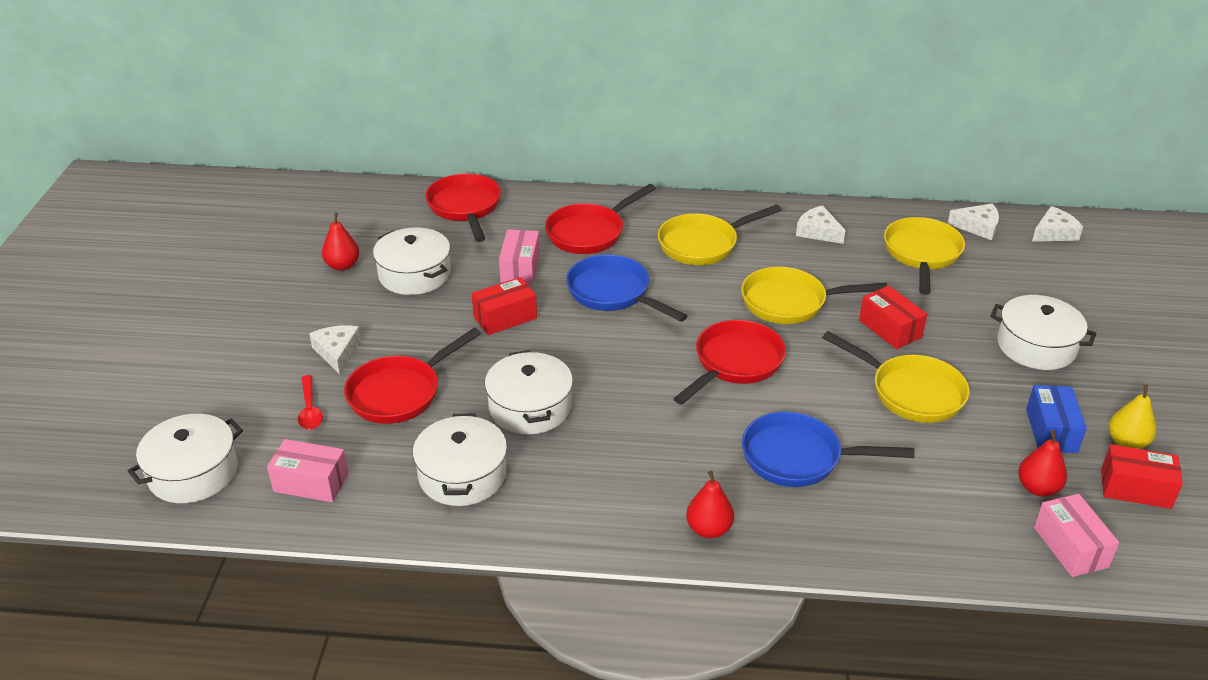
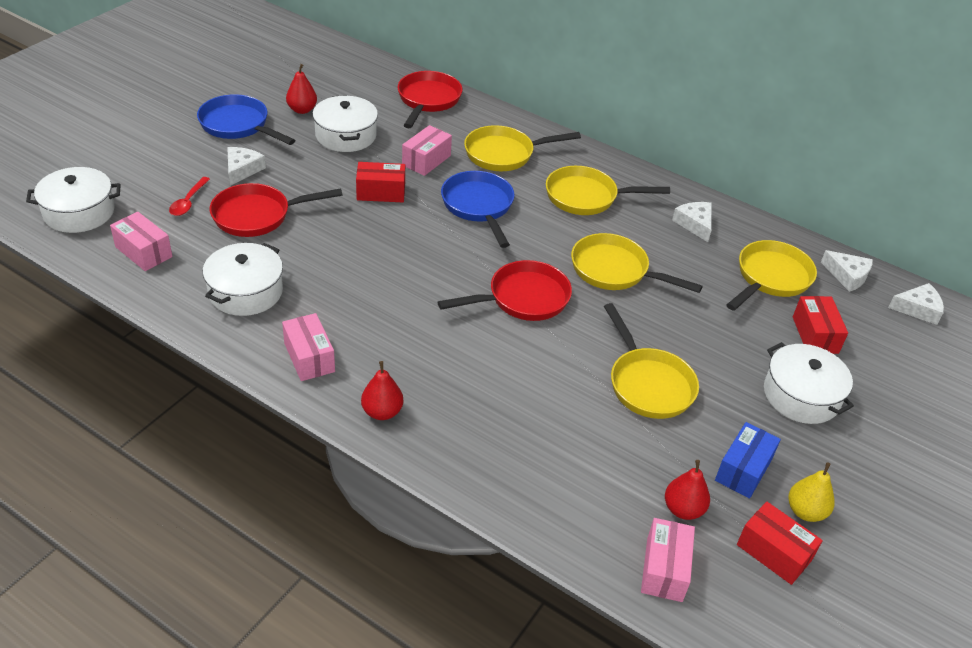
camera: 25 degrees right, 5 degrees up
(530, 407) = (337, 265): white pot -> none
(589, 233) = (504, 154): red pan -> yellow pan
(590, 511) = (309, 357): none -> pink box
(799, 458) = (503, 392): blue pan -> blue pan (238, 125)
(890, 329) = (680, 326): red box -> red box (815, 335)

